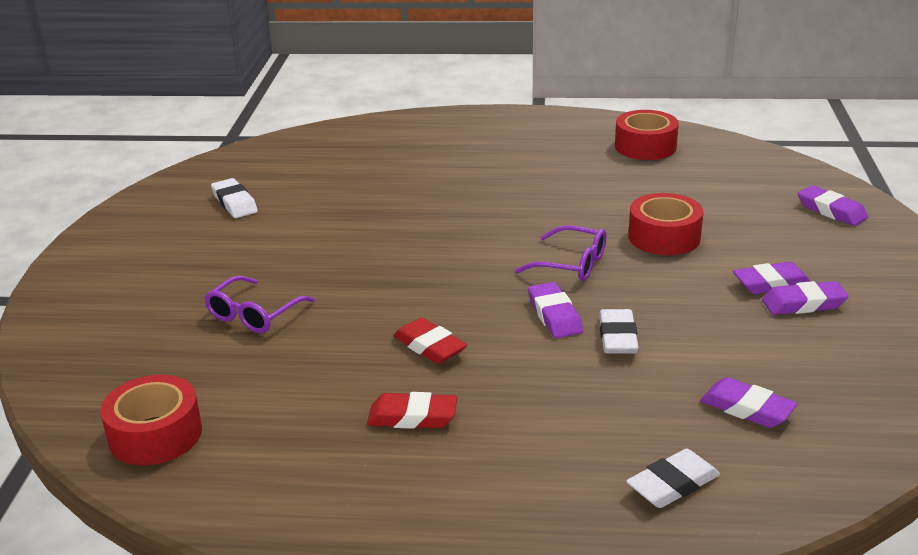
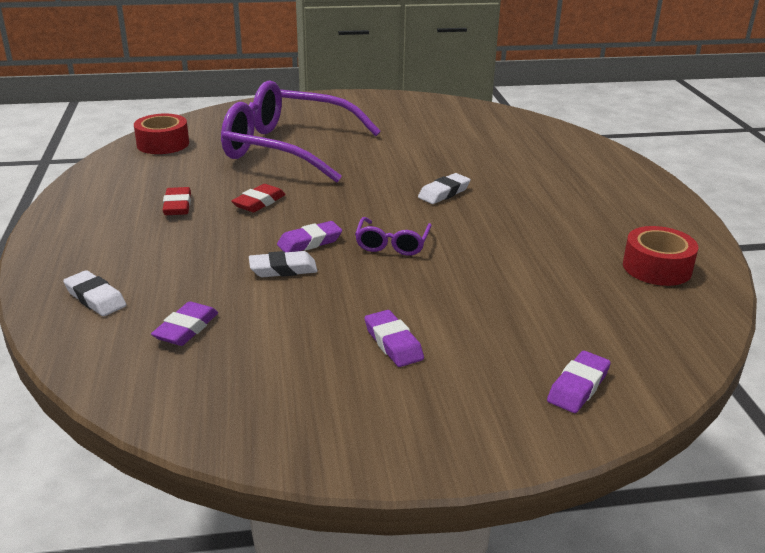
camera: 75 degrees right, 0 degrees up
(234, 203) = (430, 122): white eraser -> white eraser (444, 193)
(254, 315) = (287, 148): purple glasses -> purple glasses, size x2.42
(664, 237) = (461, 284): red tape -> none
(803, 304) = (360, 361): purple eraser -> none

